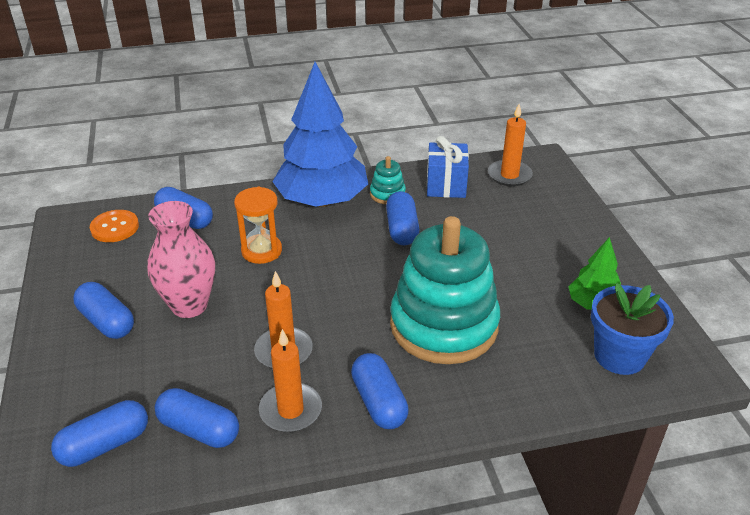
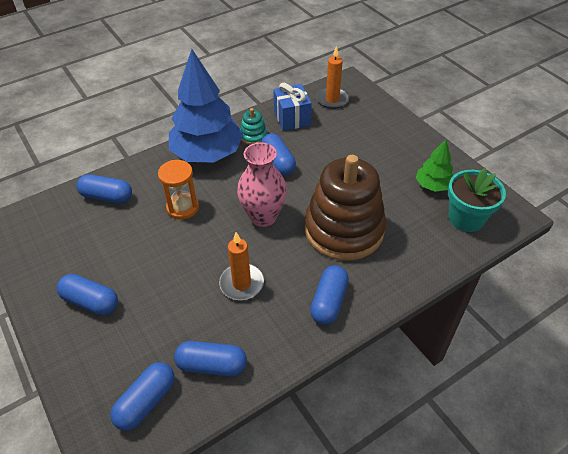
camera: 20 degrees left, 10 degrees up
(115, 227) = (52, 219): orange button -> none
(189, 305) = (150, 268): pink vase -> pink vase (263, 217)
(290, 410) = (270, 328): orange candle -> none
(379, 402) = (329, 302): blue capsule -> blue capsule turned 60 degrees clockwise
(443, 325) = (344, 230): turquoise stacking toy -> brown stacking toy
(619, 356) = (466, 218): blue flower pot -> turquoise flower pot

